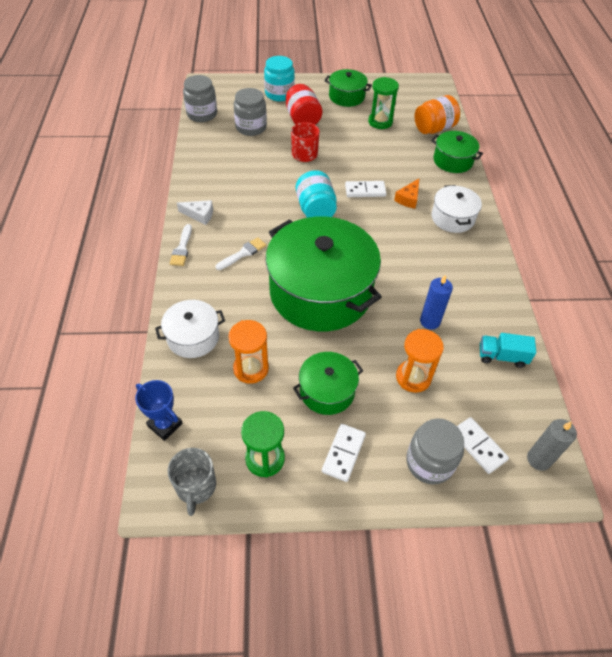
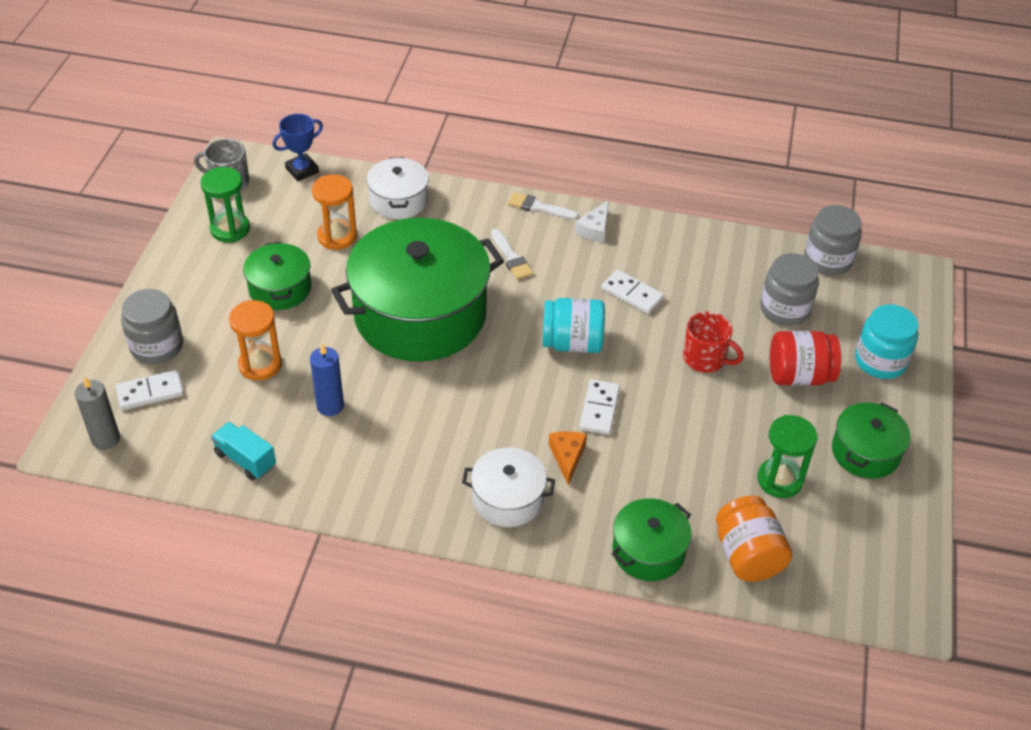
camera: 105 degrees right, 5 degrees down
(343, 453) = (204, 284): white domino -> white domino (632, 294)
(408, 198) = (567, 457): orange cheese -> orange cheese turned 45 degrees clockwise
(502, 356) = (245, 460): turquoise truck -> turquoise truck turned 75 degrees counterclockwise

